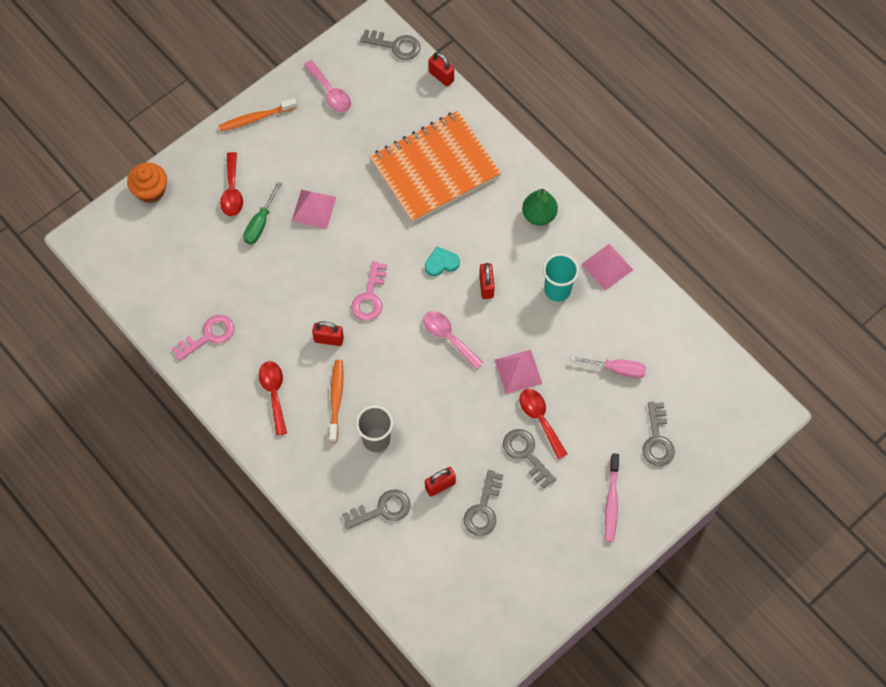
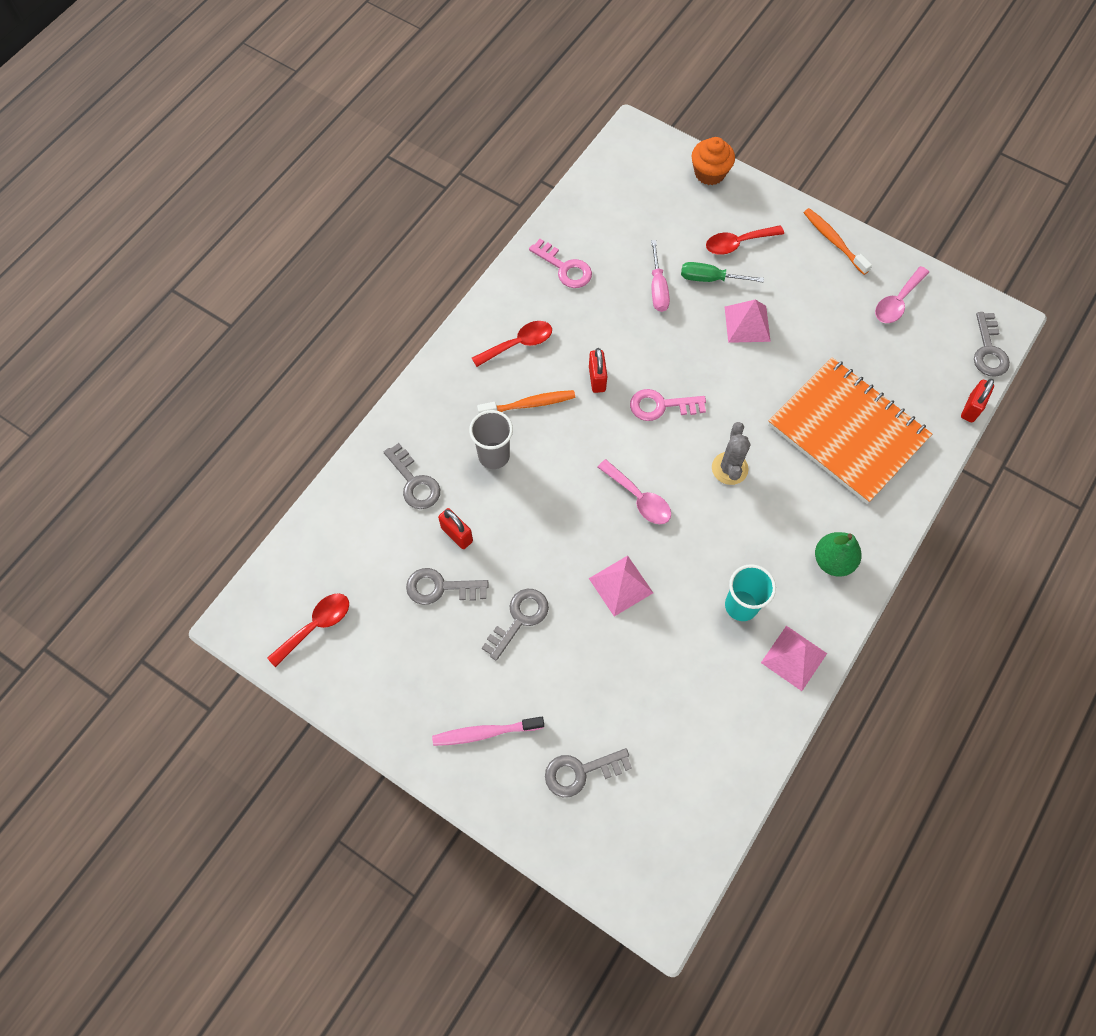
camera: 75 degrees right, 0 degrees up
(441, 263) = (729, 468): turquoise heart -> grey cactus
(448, 337) = (639, 498): pink spoon -> pink spoon turned 105 degrees clockwise
(486, 286) = (717, 524): red padlock -> none
(540, 419) = (567, 624): red spoon -> red spoon (316, 625)
(616, 369) = (659, 700): pink screwdriver -> pink screwdriver (658, 288)

